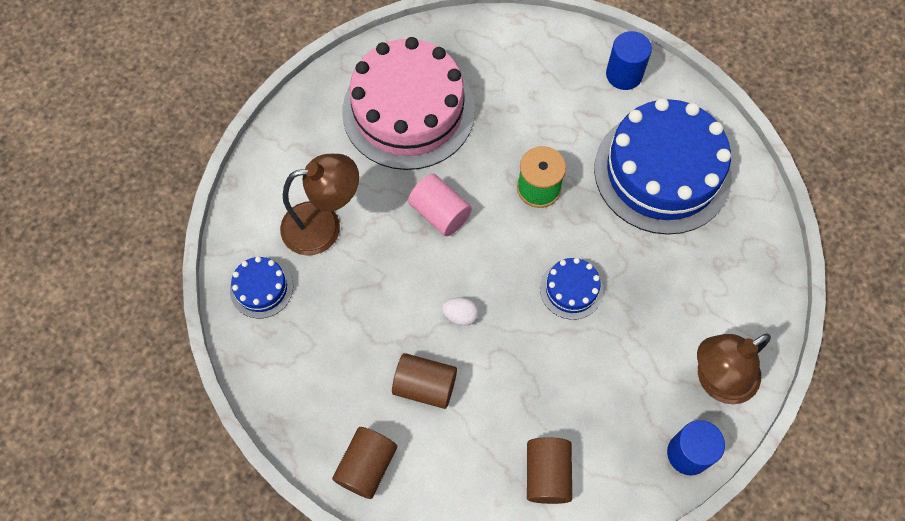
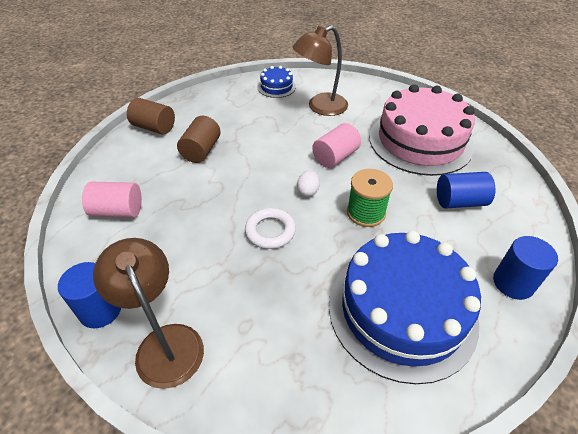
camera: 90 degrees right, 20 degrees down
(324, 226) = (320, 107): brown lamp -> brown lamp turned 75 degrees clockwise
(460, 315) = (252, 167): white egg -> white egg (308, 191)
(518, 92) = (459, 202): none -> blue cylinder
(547, 474) = (118, 211): brown cylinder -> pink cylinder
(571, 289) = (270, 231): blue cake -> white ring

